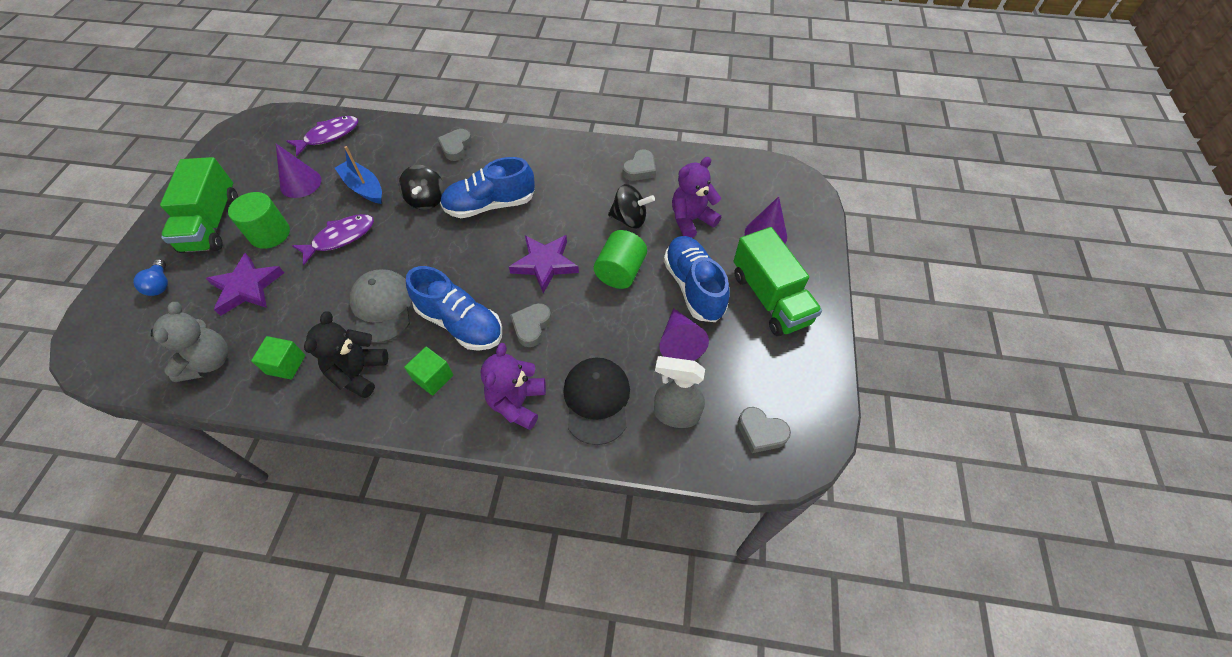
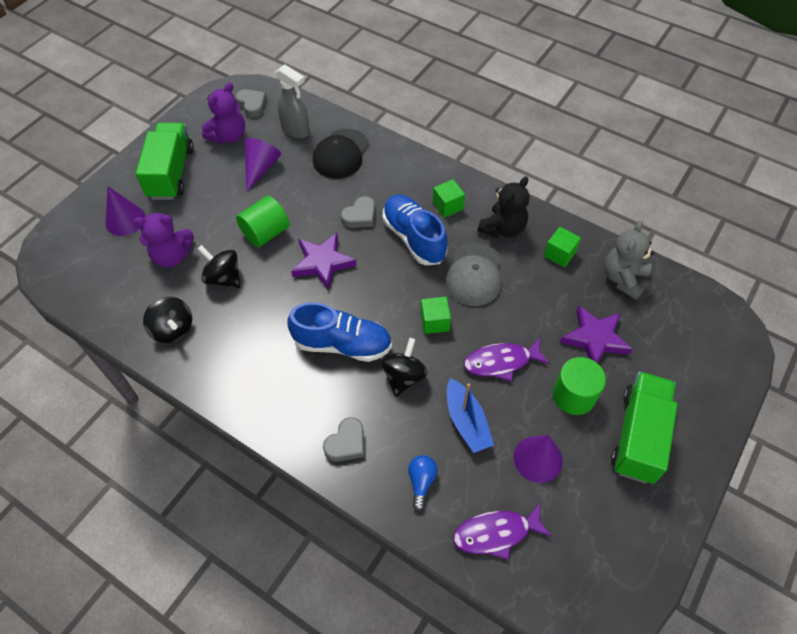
camera: 155 degrees left, 0 degrees up
(160, 285) = (681, 373): blue light bulb -> blue light bulb (421, 482)
(412, 249) = (434, 322): none -> green cube
(517, 403) = (394, 170): purple teddy bear -> purple teddy bear (228, 136)
(640, 169) = (173, 329): grey heart -> black spinning top
(693, 287) = (219, 201): blue shoe -> none

